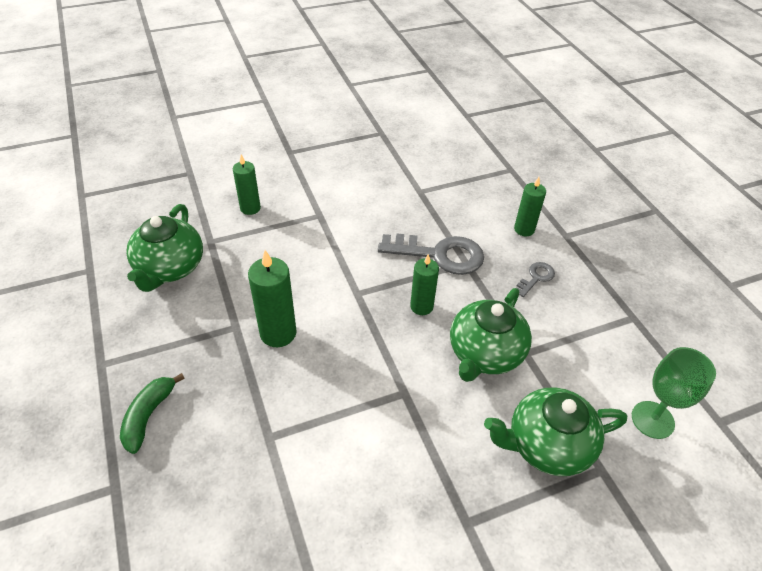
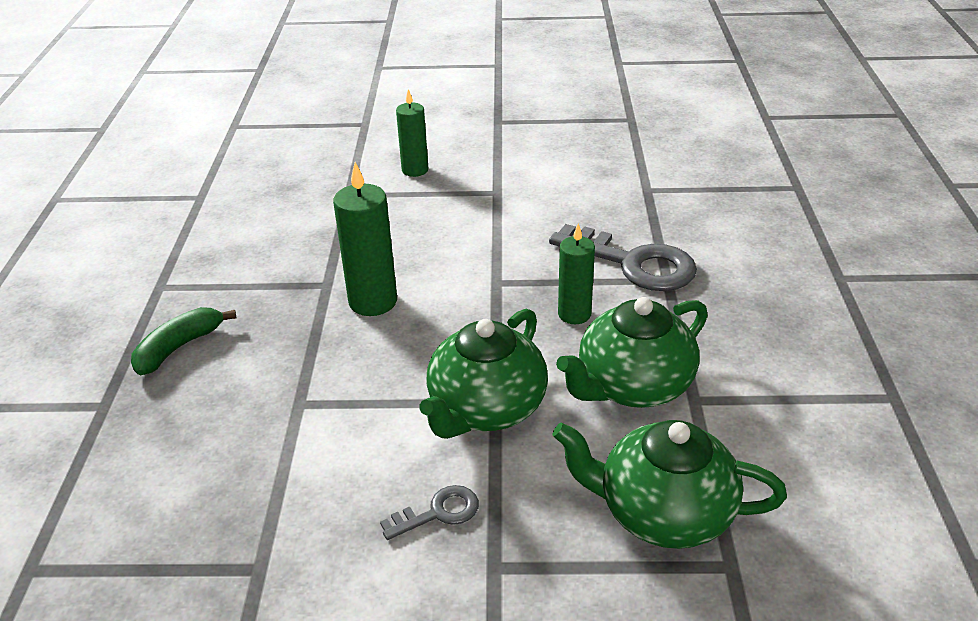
camera: 25 degrees right, 10 degrees down
(170, 268) = (287, 212): green teapot -> green teapot (486, 409)
(524, 229) = (777, 258): green candle -> none
(536, 277) = (762, 317): grey key -> grey key (439, 512)
(652, 420) = (852, 529): green goblet -> none

